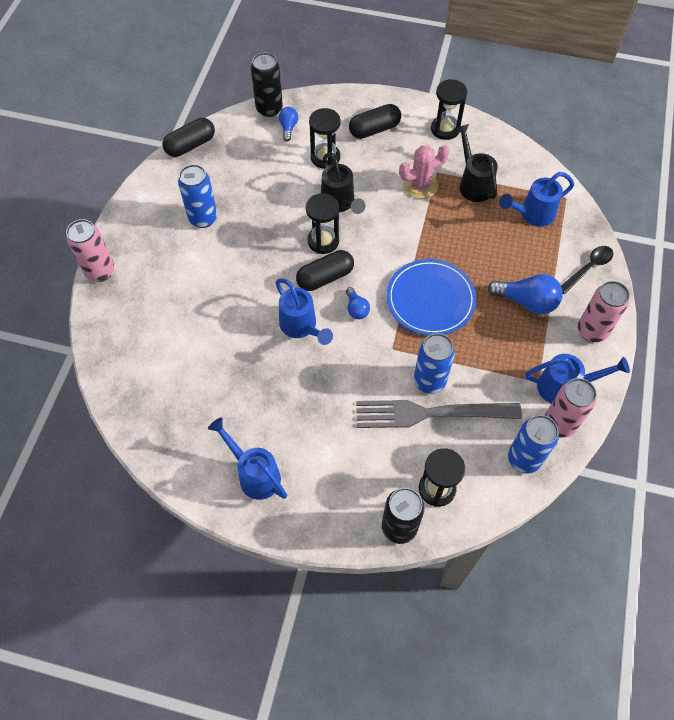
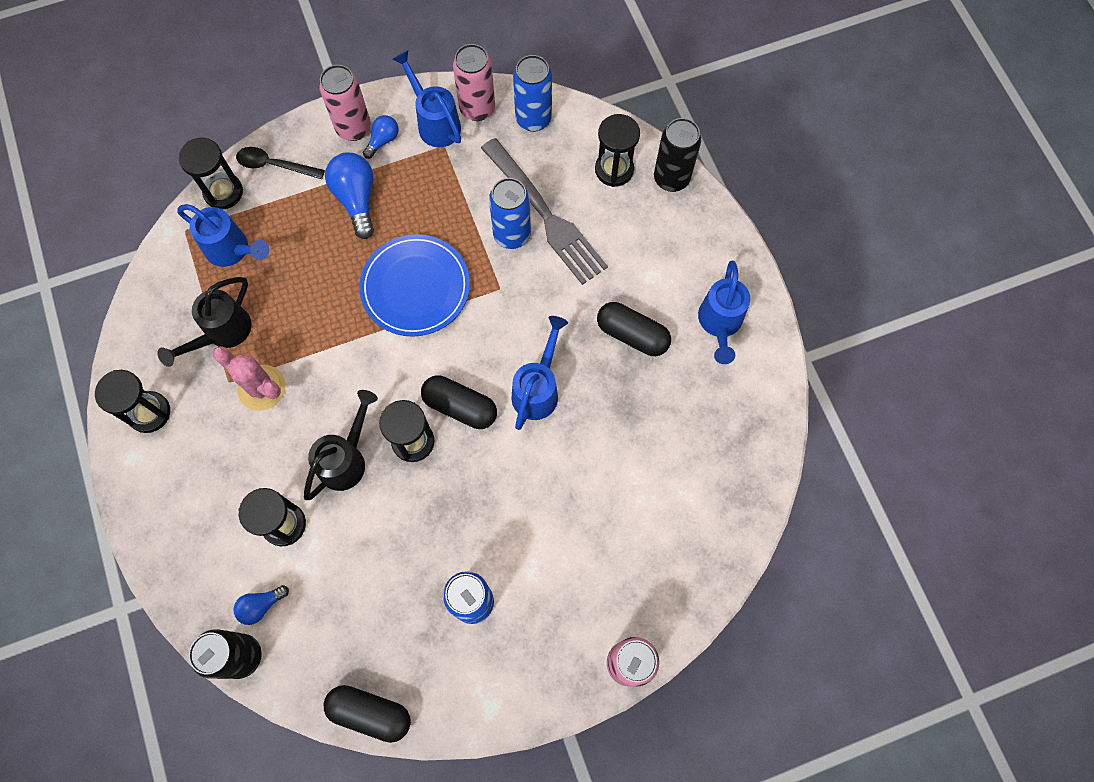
camera: 125 degrees left, 10 degrees up
(356, 309) = (477, 350): blue light bulb -> blue light bulb (383, 140)
(374, 129) = (200, 495): black capsule -> black capsule (632, 335)
(583, 230) = (223, 192): none -> black hourglass

